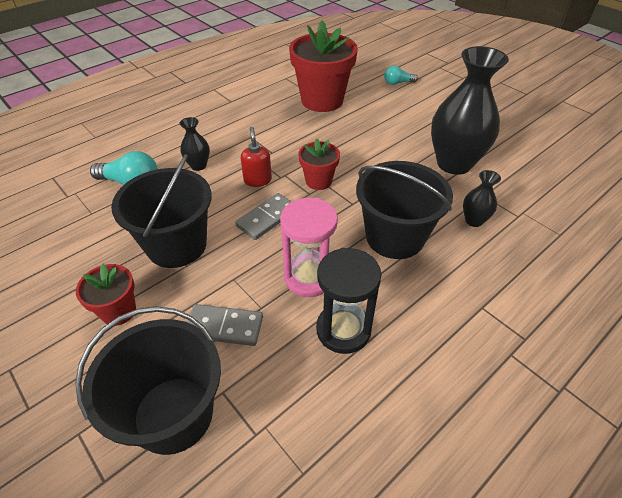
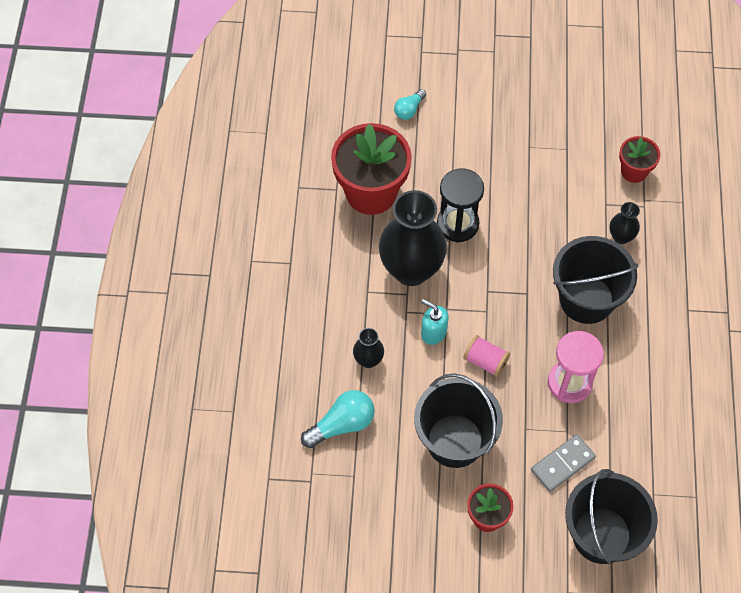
camera: 45 degrees left, 15 degrees up
(257, 180) = (433, 332): red soap dispenser -> turquoise soap dispenser
(267, 218) = (485, 361): grey domino -> pink spool
(318, 181) = (479, 293): red flower pot -> red flower pot (634, 171)
(343, 330) = (630, 400): black hourglass -> black hourglass (457, 224)
(454, 163) = (555, 185): black vase -> black vase (411, 269)

